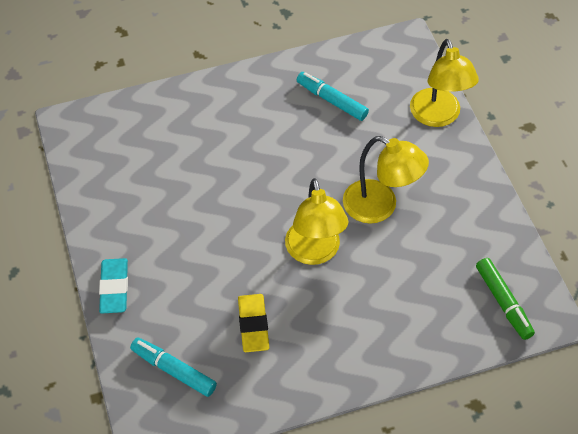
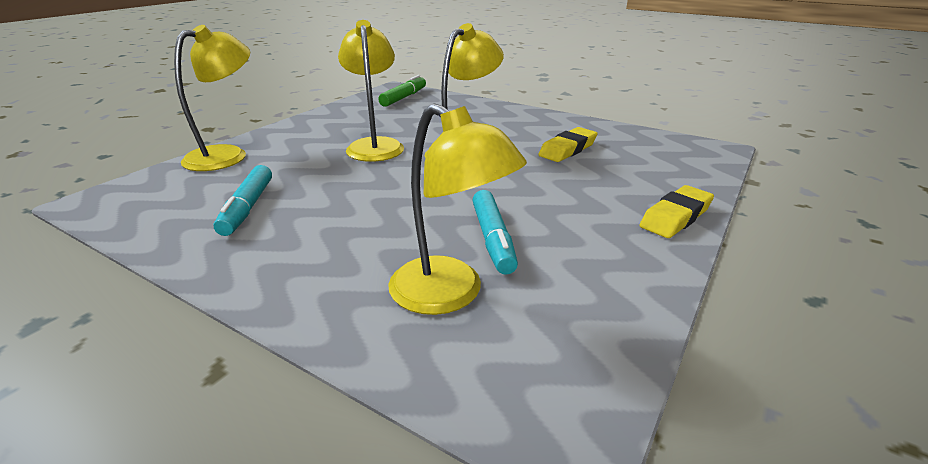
camera: 130 degrees left, 25 degrees down
(114, 288) = (675, 217): turquoise eraser -> yellow eraser
(163, 138) = (450, 294): none -> yellow lamp
(173, 370) = (663, 160): turquoise marker -> turquoise marker (493, 239)

